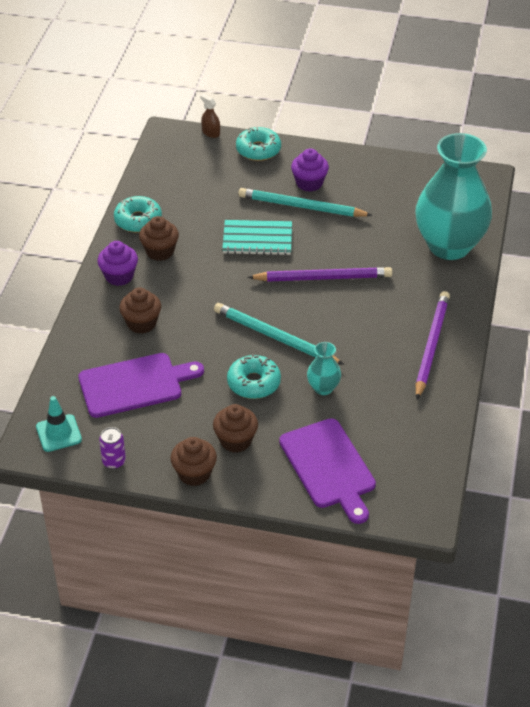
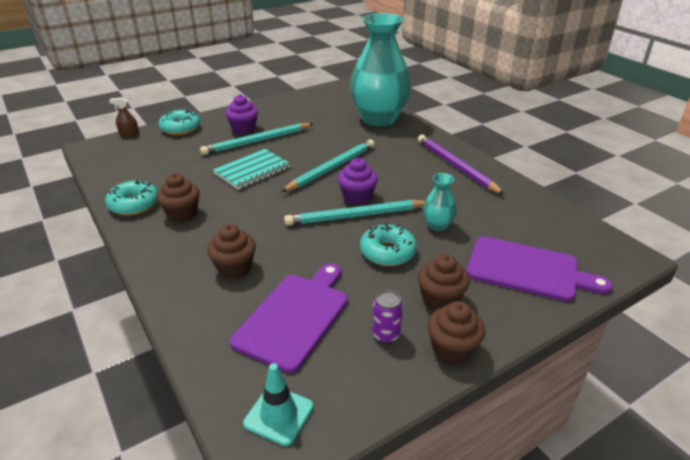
camera: 45 degrees left, 10 degrees down
(114, 461) = (371, 397): purple can -> purple can (386, 334)
(119, 276) = (166, 248): purple cupcake -> purple cupcake (357, 197)
(323, 277) = (331, 168): purple pencil -> turquoise pencil

